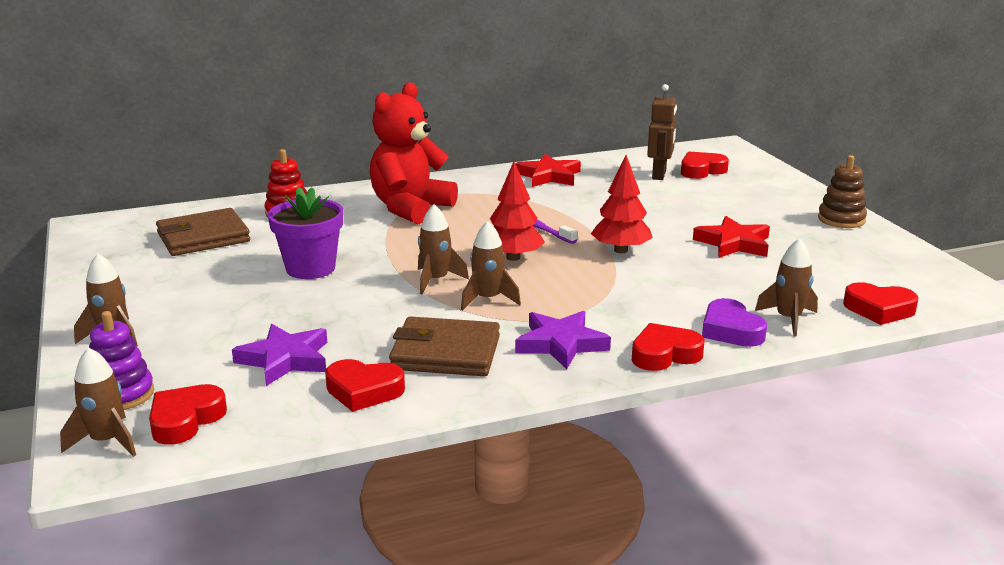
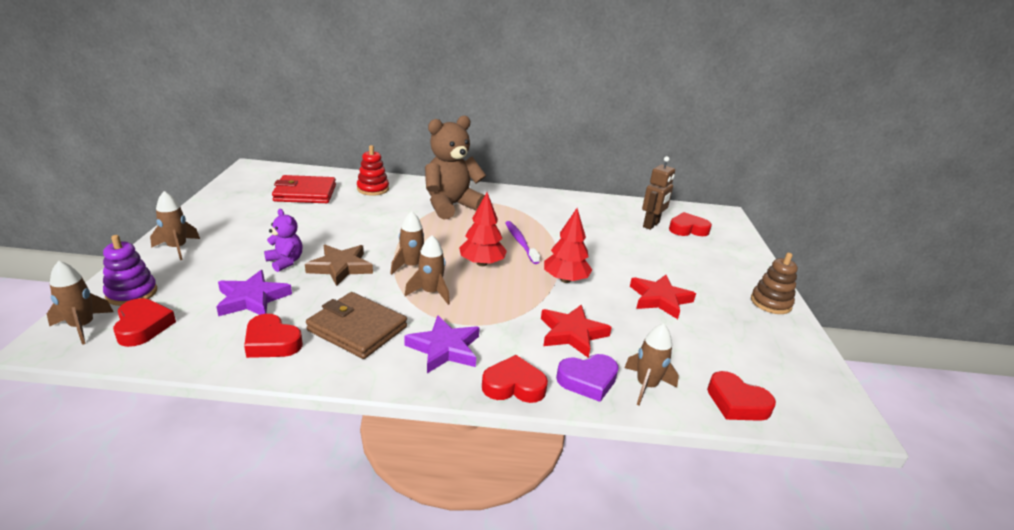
camera: 20 degrees right, 5 degrees up
(185, 420) = (143, 326): red heart -> red heart turned 105 degrees clockwise
(203, 237) = (305, 193): brown wallet -> red wallet
(276, 314) = (285, 262): none -> purple teddy bear
(310, 268) = (342, 233): purple flower pot -> none
(353, 303) = (340, 267): none -> brown star
(410, 208) = (451, 206): red teddy bear -> brown teddy bear
(549, 176) = (568, 205): red star -> red star (572, 334)
(731, 330) = (588, 380): purple heart -> purple heart turned 105 degrees counterclockwise

